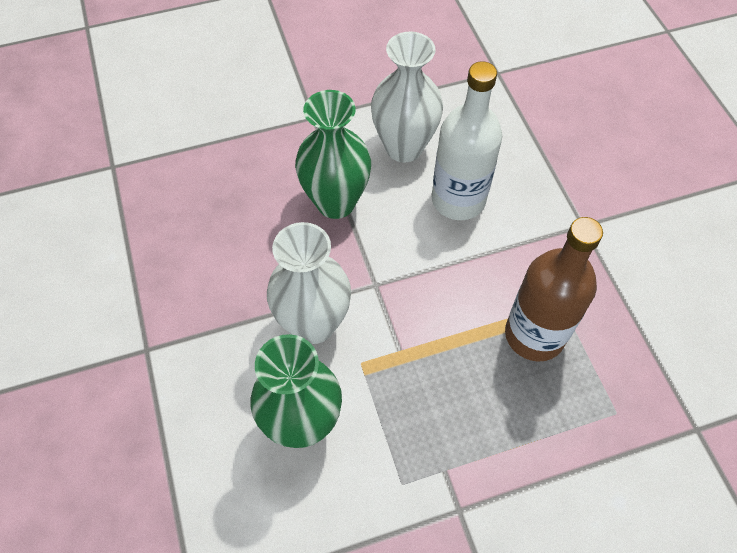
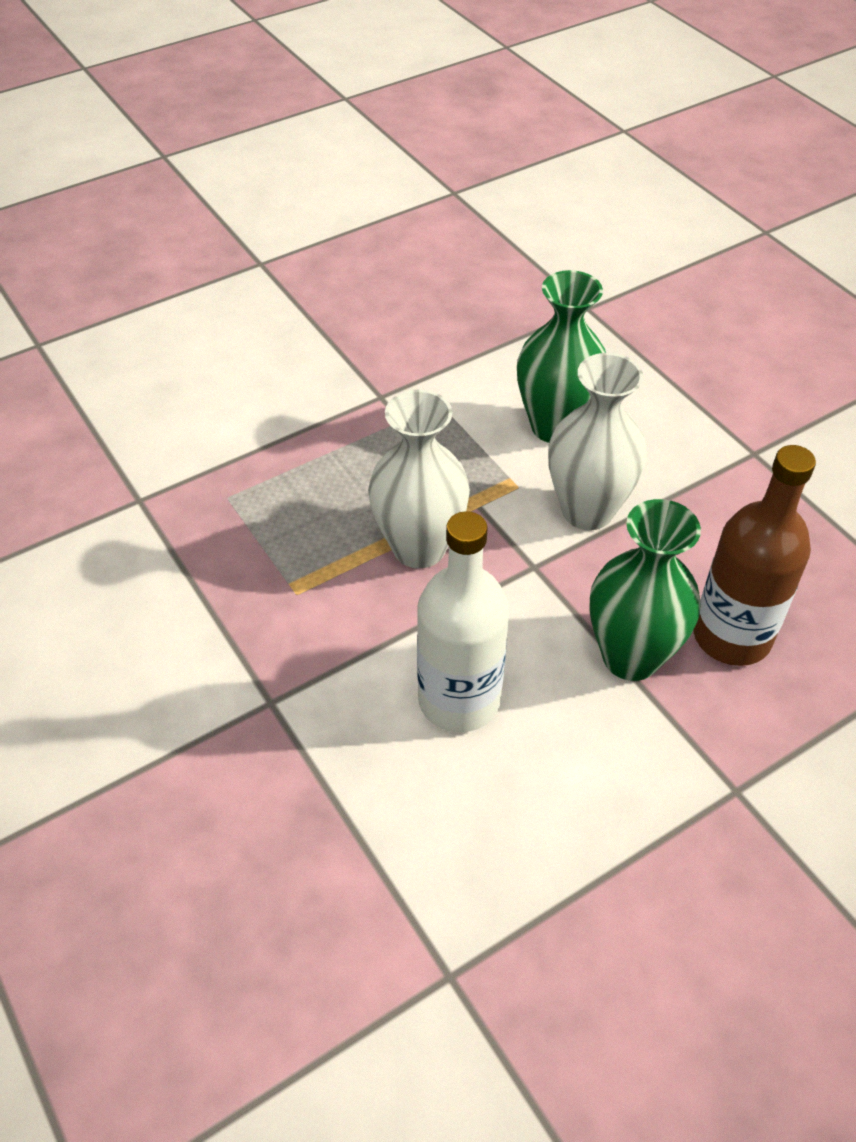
camera: 165 degrees right, 10 degrees down
(404, 147) = (568, 768): white vase -> white vase (419, 548)
(534, 335) = (326, 551): brown bottle -> brown bottle (732, 636)

